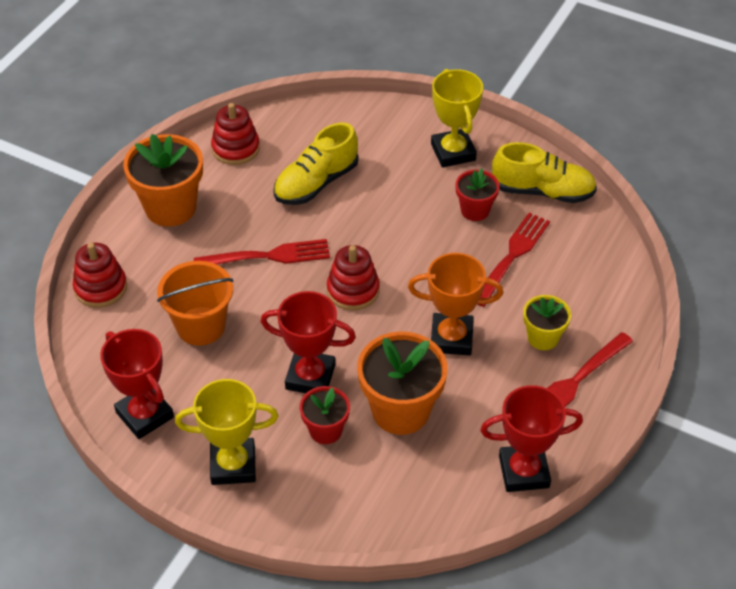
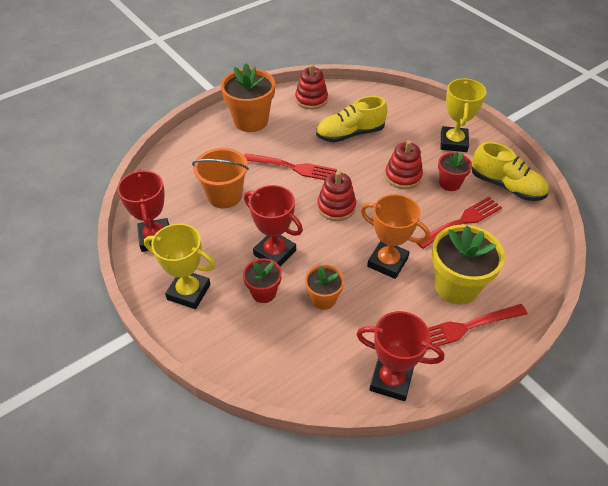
camera: 25 degrees right, 0 degrees up
(101, 288) = (180, 153): red stacking toy -> red stacking toy (403, 176)
(400, 411) = (323, 299): orange flower pot -> orange flower pot, size x0.56
(543, 338) = (456, 286): yellow flower pot -> yellow flower pot, size x1.78

